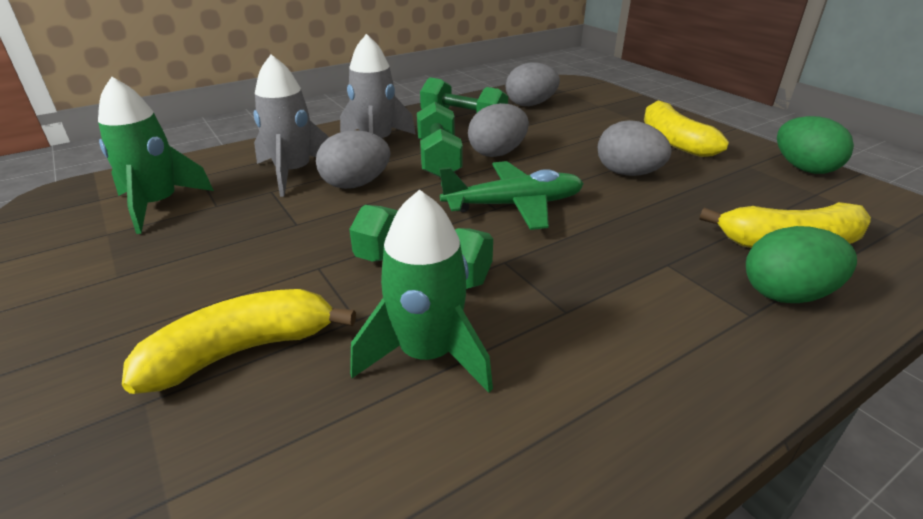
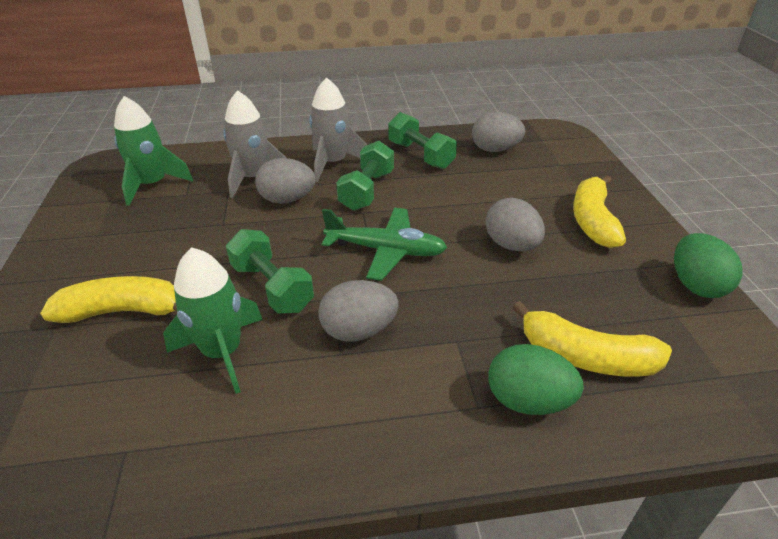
camera: 25 degrees right, 5 degrees up
(497, 153) = (418, 196): grey egg -> grey egg (359, 331)

